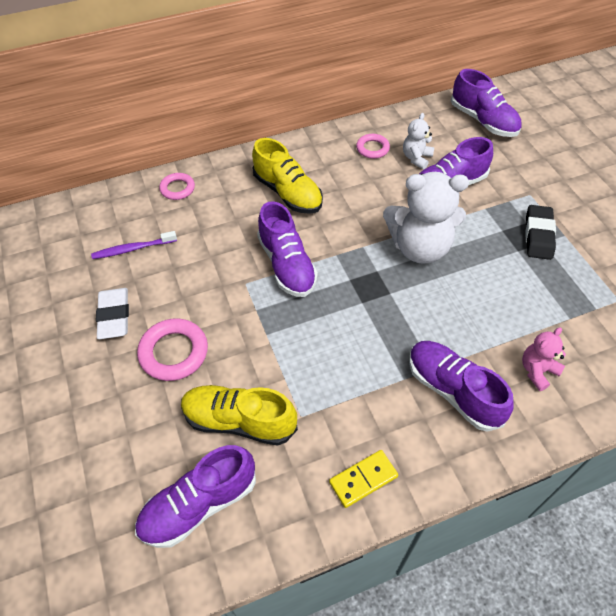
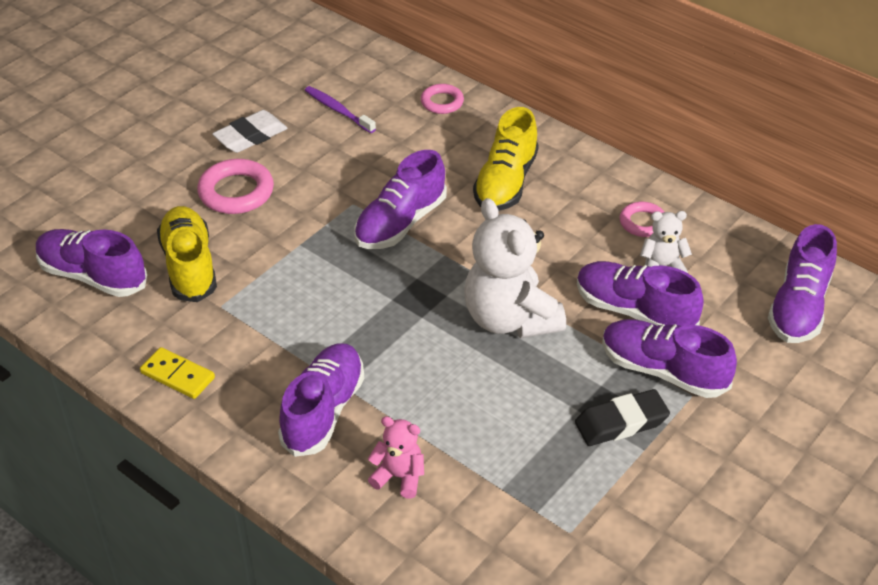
camera: 60 degrees right, 10 degrees down
(504, 197) = (663, 371): none -> purple shoe

